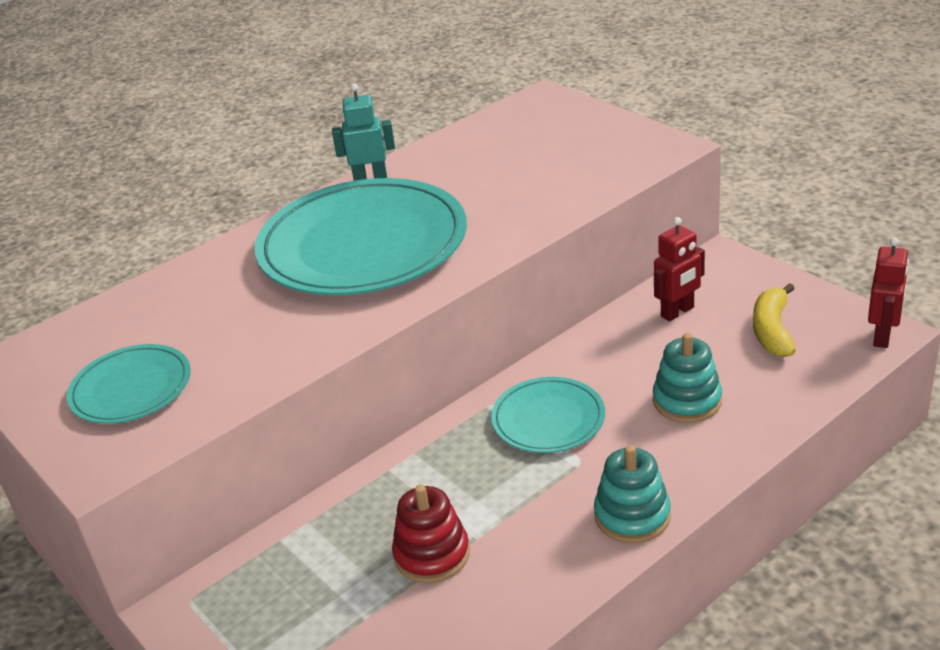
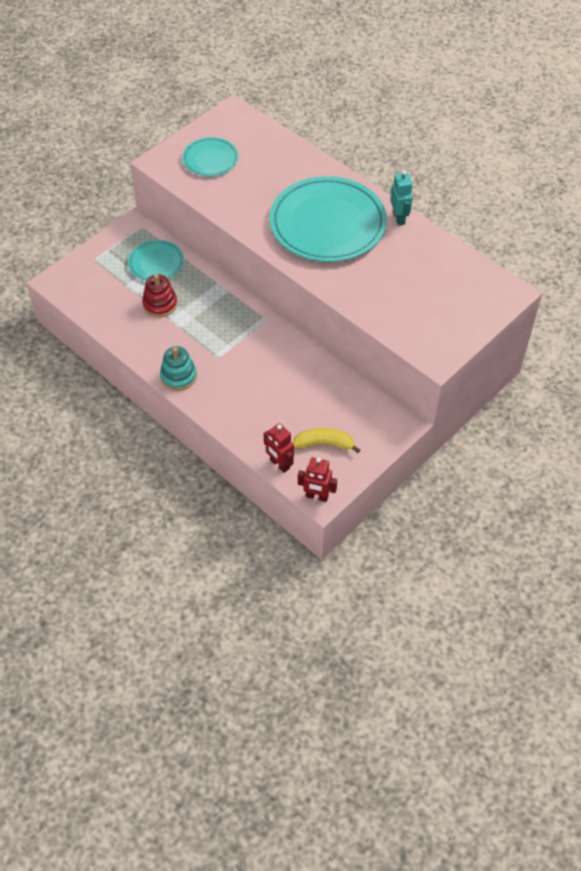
camera: 80 degrees right, 20 degrees up
(548, 419) = (251, 342): turquoise plate -> turquoise plate (156, 263)
(678, 312) = (344, 399): red robot -> red robot (279, 464)
(687, 401) = (262, 400): turquoise stacking toy -> none

